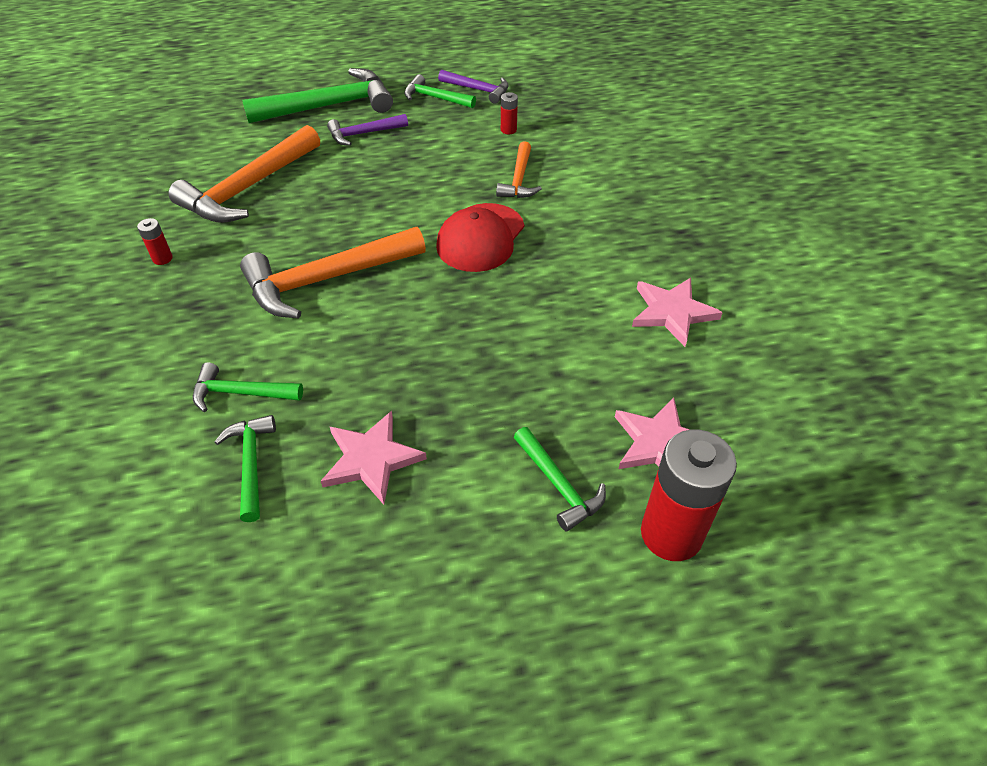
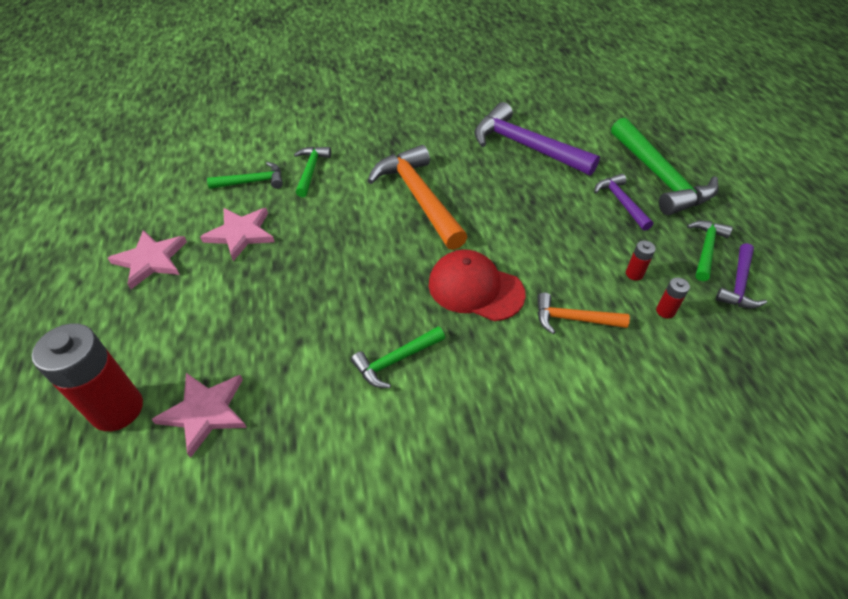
camera: 90 degrees right, 0 degrees up
(162, 258) = (440, 120): red battery -> red battery (634, 274)
(248, 188) = (525, 146): orange hammer -> purple hammer
(559, 485) = (187, 337): green hammer -> green hammer (396, 361)
(672, 312) = (365, 445): pink star -> pink star (151, 260)

